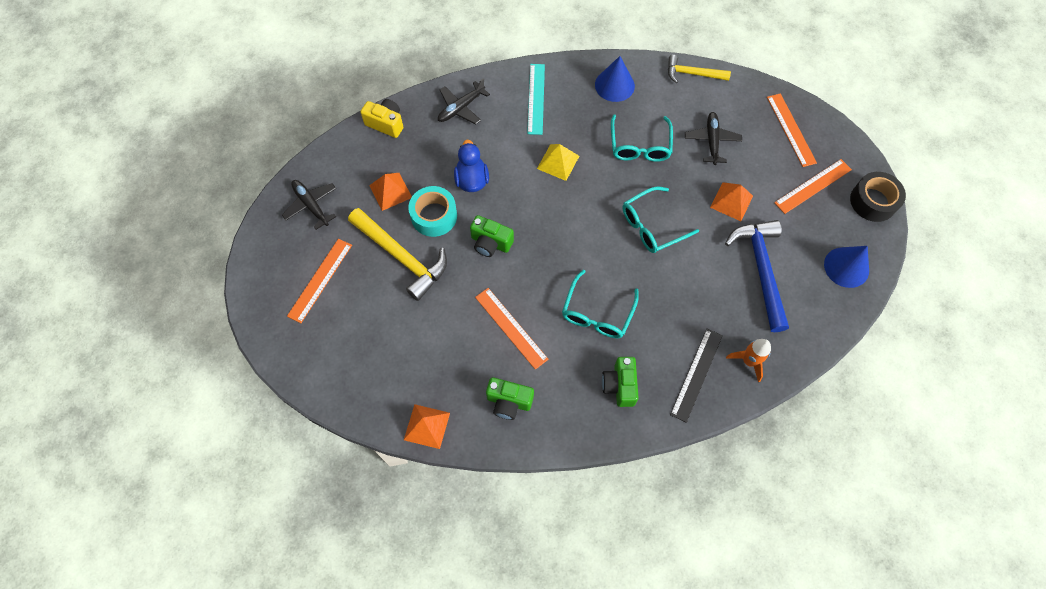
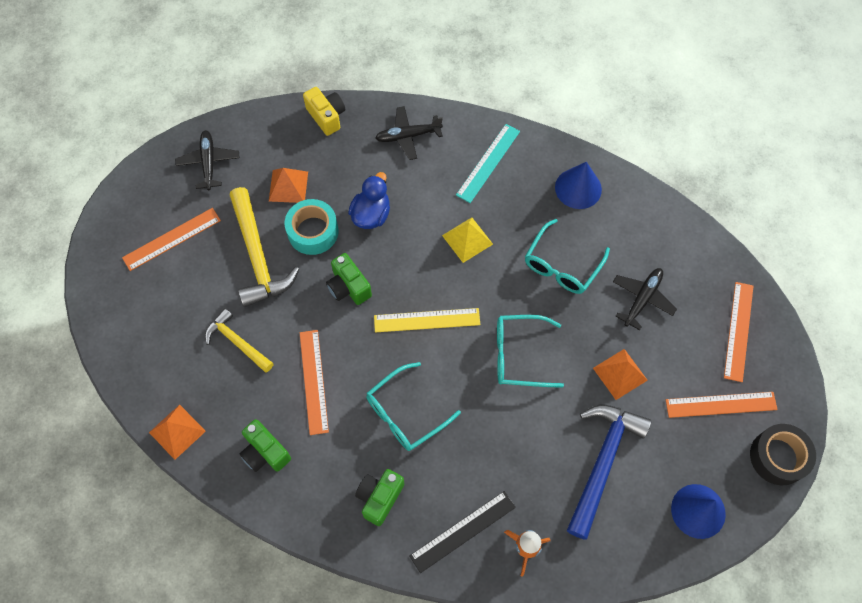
camera: 30 degrees right, 0 degrees up
(567, 236) = (427, 320): none -> yellow ruler
(692, 74) = (670, 217): yellow hammer -> yellow hammer (237, 342)

